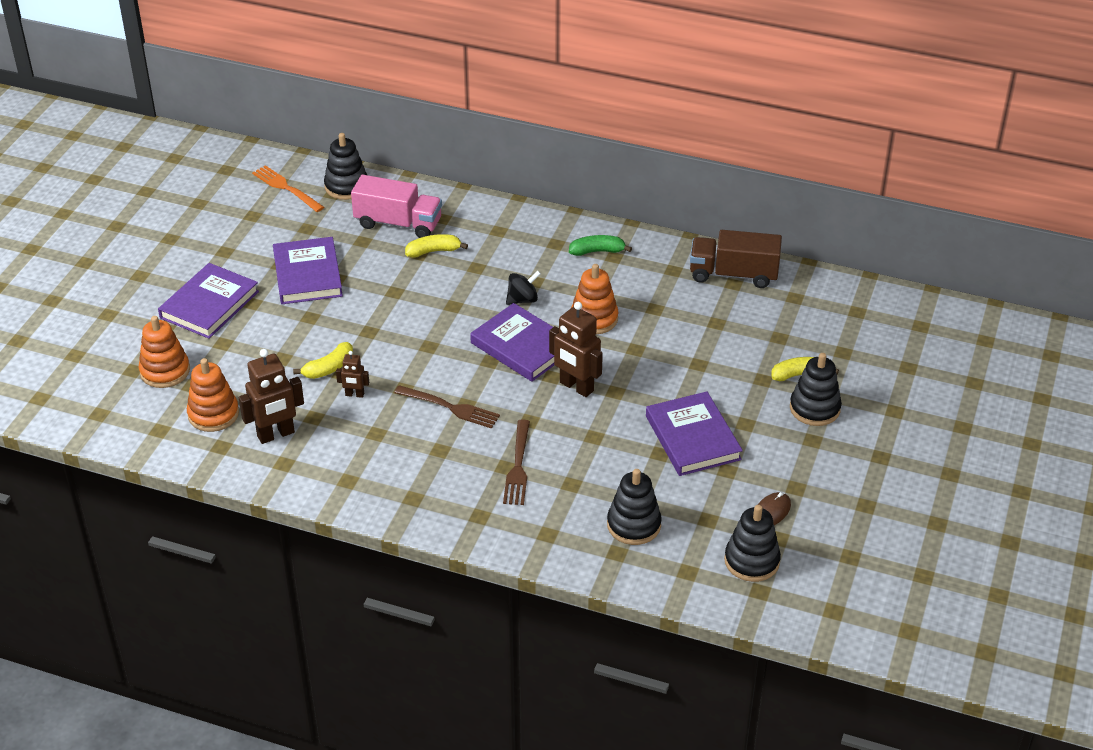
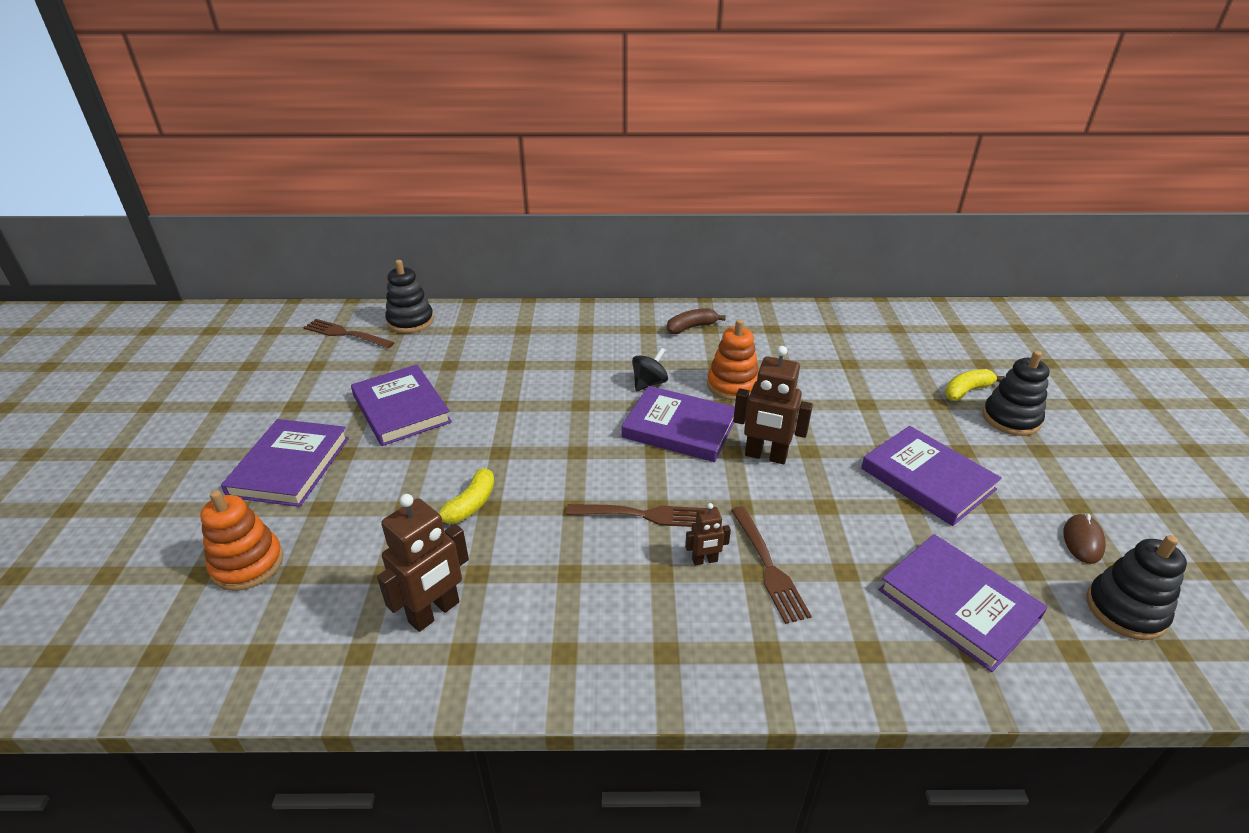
camera: 20 degrees left, 5 degrees down
(213, 414) = (334, 607): orange stacking toy -> none
(286, 188) = (346, 334): orange fork -> brown fork
(354, 394) = (517, 529): brown robot -> brown robot (705, 560)
(398, 223) = (480, 342): pink truck -> none
(433, 251) = (530, 359): yellow banana -> none
(597, 251) = (691, 327): green banana -> brown banana
(633, 525) = (958, 604): black stacking toy -> purple book
(733, 274) = (827, 321): brown truck -> none

